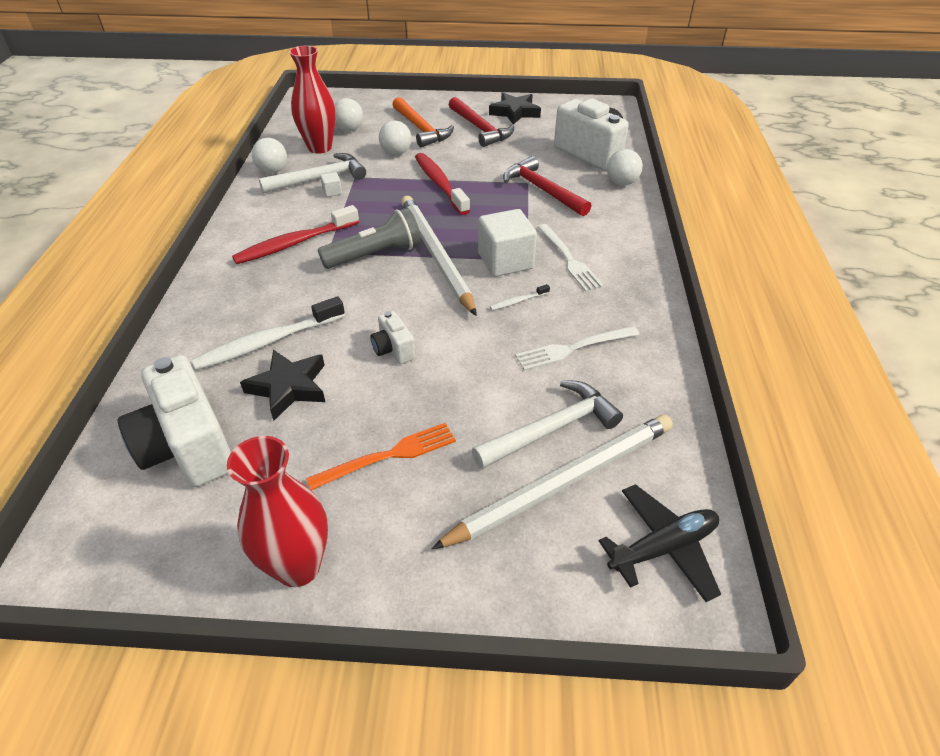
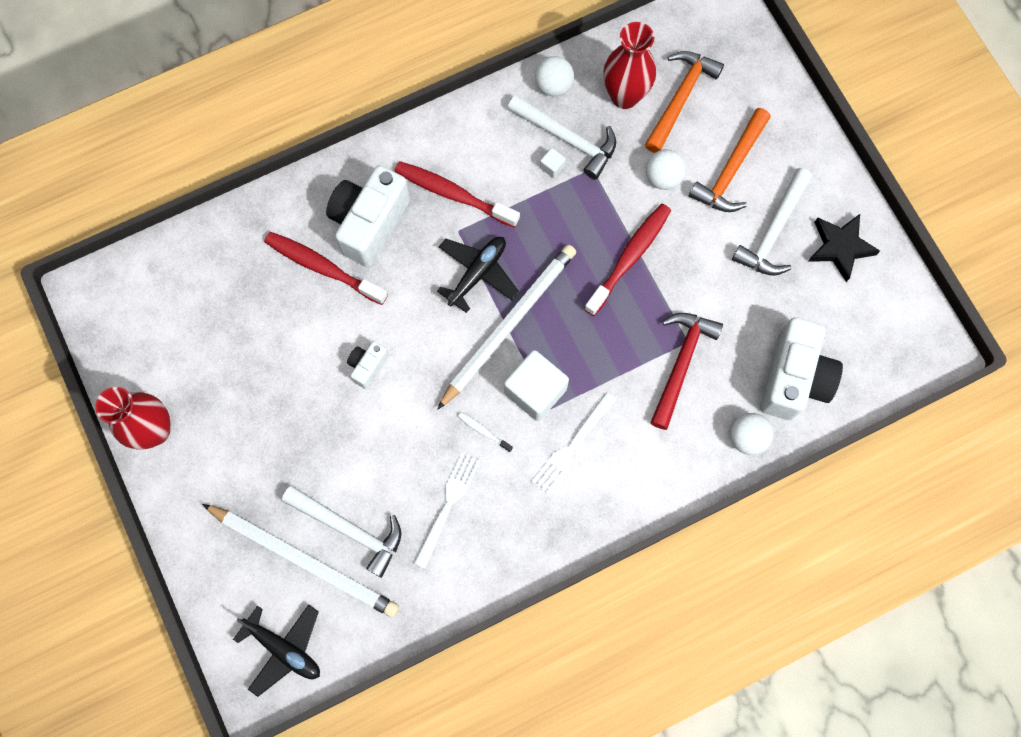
camera: 60 degrees right, 30 degrees up
(188, 447) = (201, 293): white camera -> white camera (369, 223)
(267, 342) = (323, 267): white toothbrush -> red toothbrush
(288, 387) = (287, 318): black star -> none
(349, 130) = (680, 98): white ball -> orange hammer
(375, 255) = (477, 273): grey flashlight -> black plane
(388, 456) = (264, 430): orange fork -> none
(480, 129) = (773, 231): red hammer -> white hammer
(573, 348) = (448, 505): white fork -> white fork turned 75 degrees clockwise

